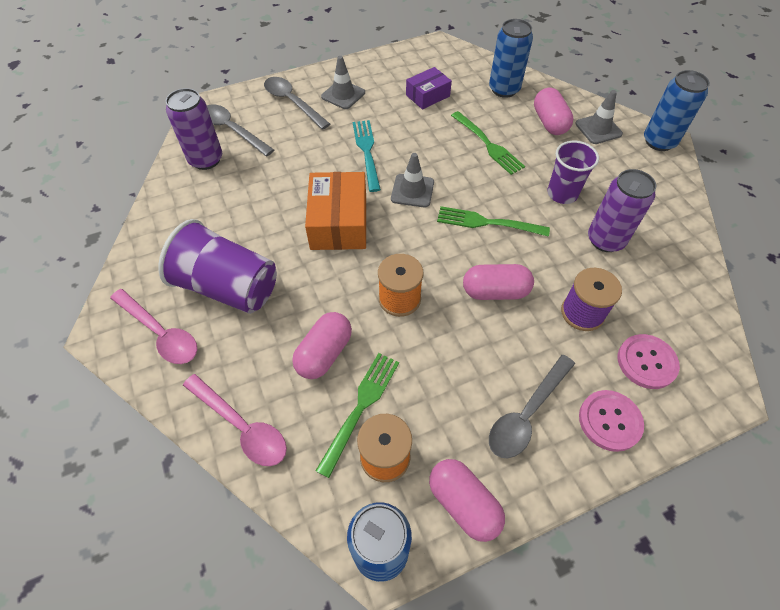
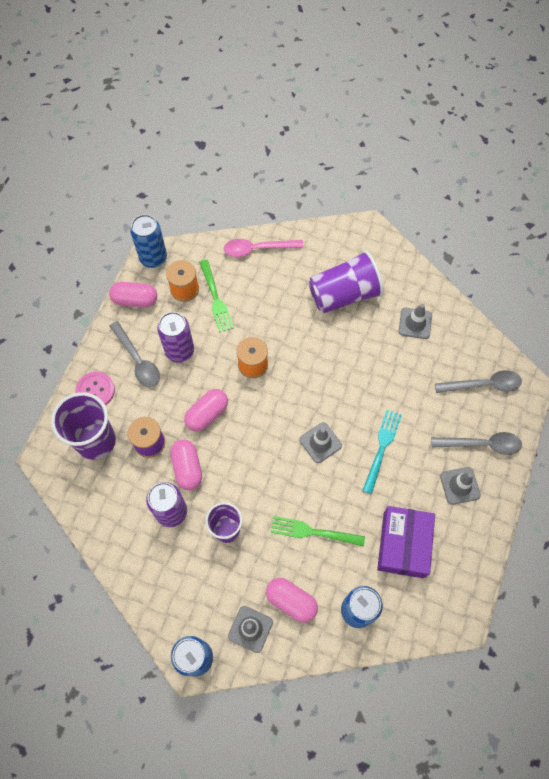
camera: 135 degrees right, 10 degrees up
(160, 333) = (343, 249): pink spoon -> none
(206, 159) = (465, 350): purple can -> purple can (179, 351)
(209, 209) = (415, 323): none -> grey traffic cone
(324, 353) = (259, 306): pink capsule -> pink capsule (187, 468)
(339, 222) = (336, 380): orange box -> none
(367, 152) = (382, 447): turquoise fork -> turquoise fork turned 105 degrees counterclockwise
(427, 95) = (403, 544): purple box -> purple box, size x1.65
(487, 222) = (252, 459): green fork -> none
(526, 414) = (137, 360): grey spoon -> grey spoon turned 150 degrees clockwise
(646, 362) = (96, 440): pink button -> purple cup

